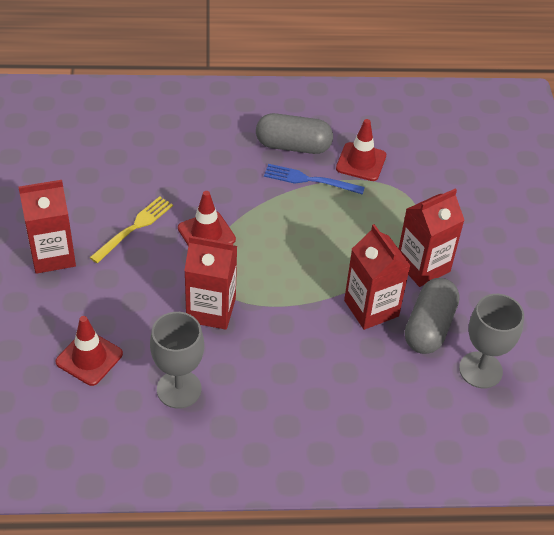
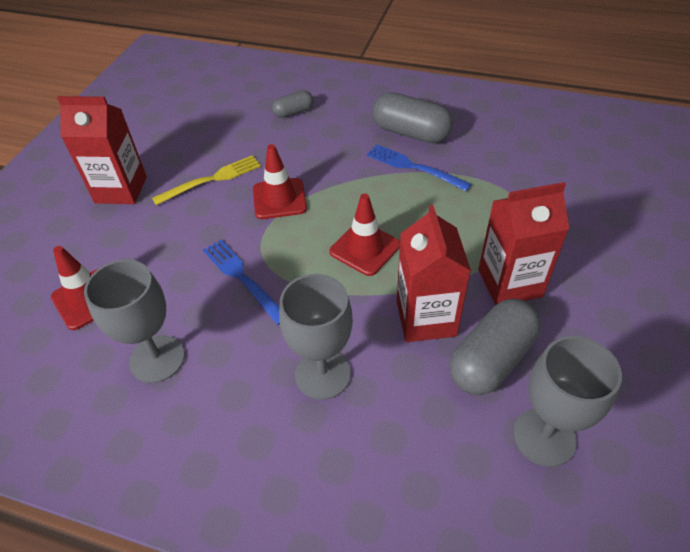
camera: 25 degrees right, 0 degrees up
(174, 143) = (293, 112): none -> grey capsule
(211, 310) = (241, 277): red carton -> blue fork
(313, 368) = (322, 374): none -> grey goblet
(361, 162) = (477, 159): red traffic cone -> red traffic cone (365, 248)

